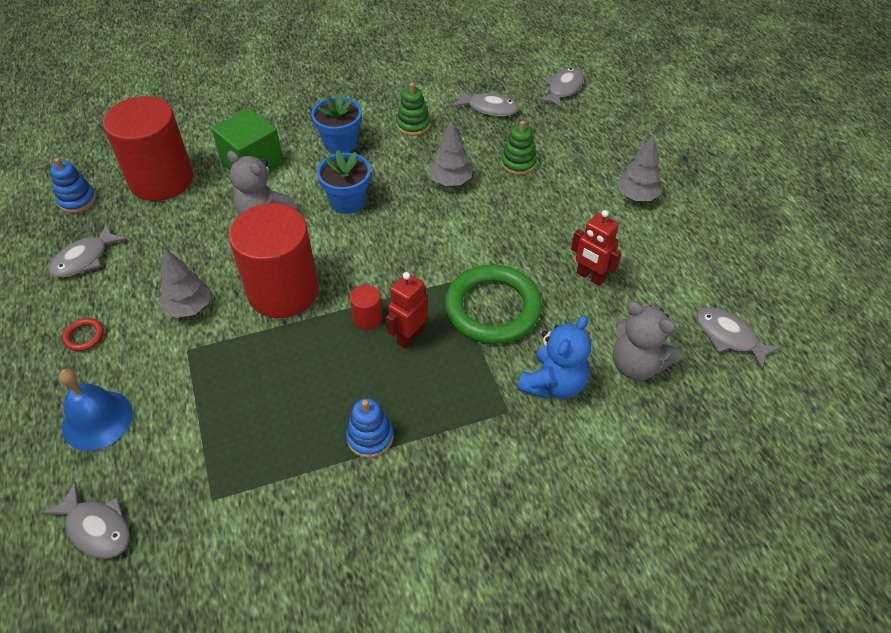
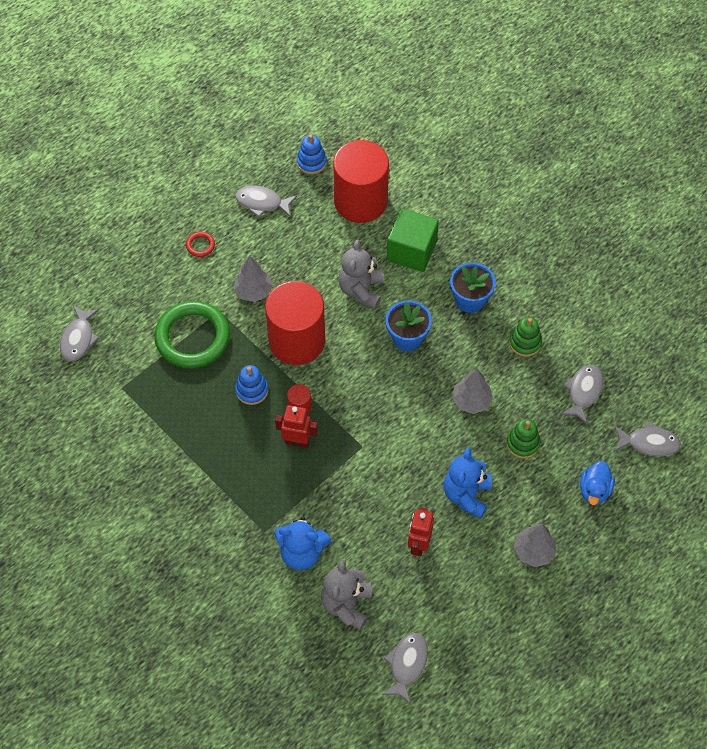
camera: 65 degrees right, 10 degrees up
(97, 419) = (145, 293): blue bell -> none
(370, 437) = (204, 455): blue stacking toy -> blue stacking toy (252, 390)
(489, 108) = (583, 392): grey fish -> grey fish turned 150 degrees counterclockwise
(492, 308) = (351, 486): green ring -> green ring (192, 337)
(552, 221) = (466, 495): none -> blue teddy bear
(592, 136) = (594, 490): none -> blue duck

